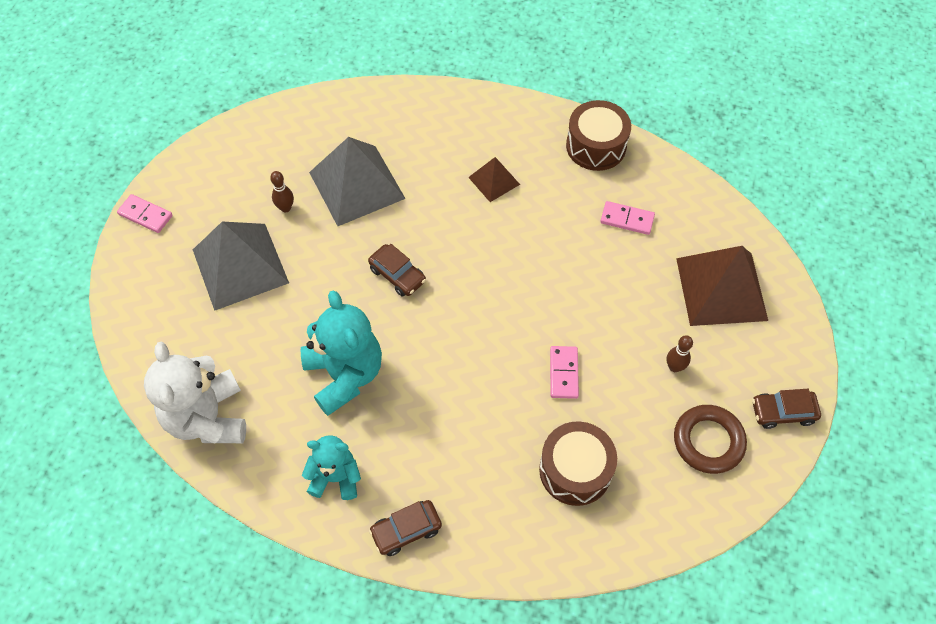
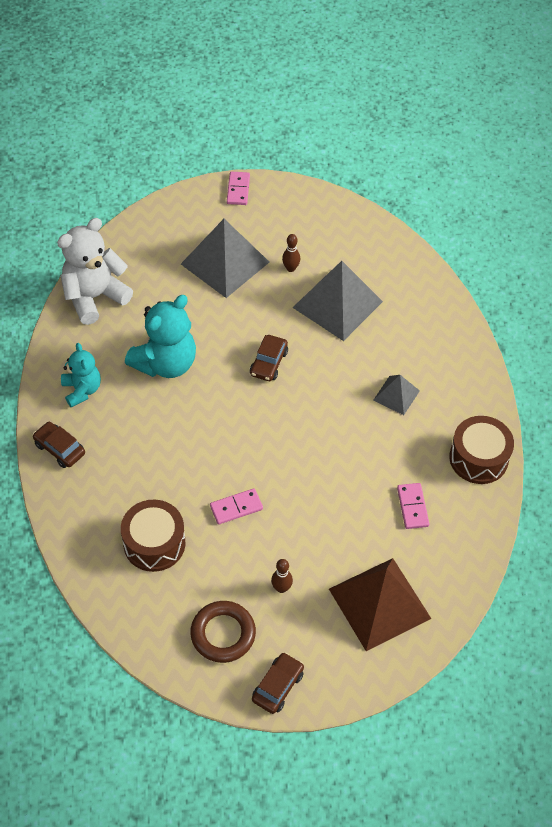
camera: 65 degrees right, 5 degrees down
(494, 181) = (396, 395): brown pyramid -> grey pyramid
(783, 412) = (278, 686): brown car -> brown car turned 60 degrees clockwise

